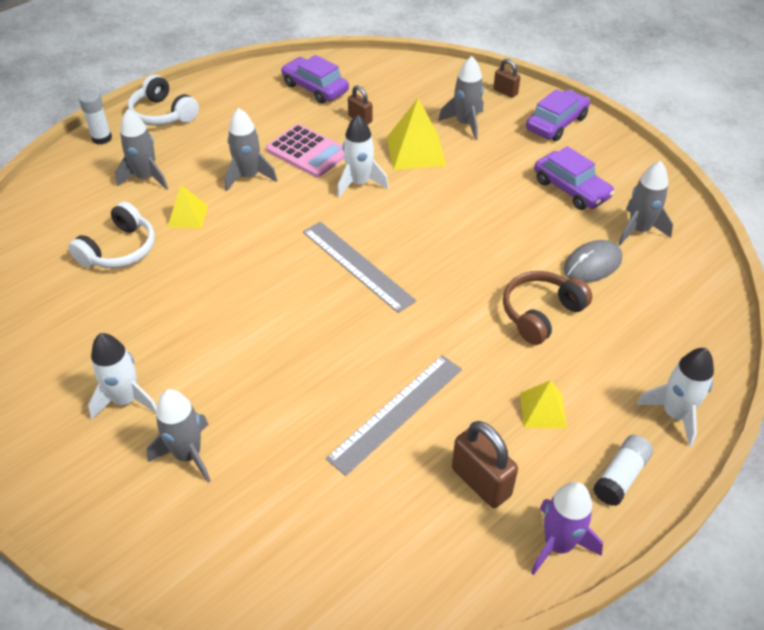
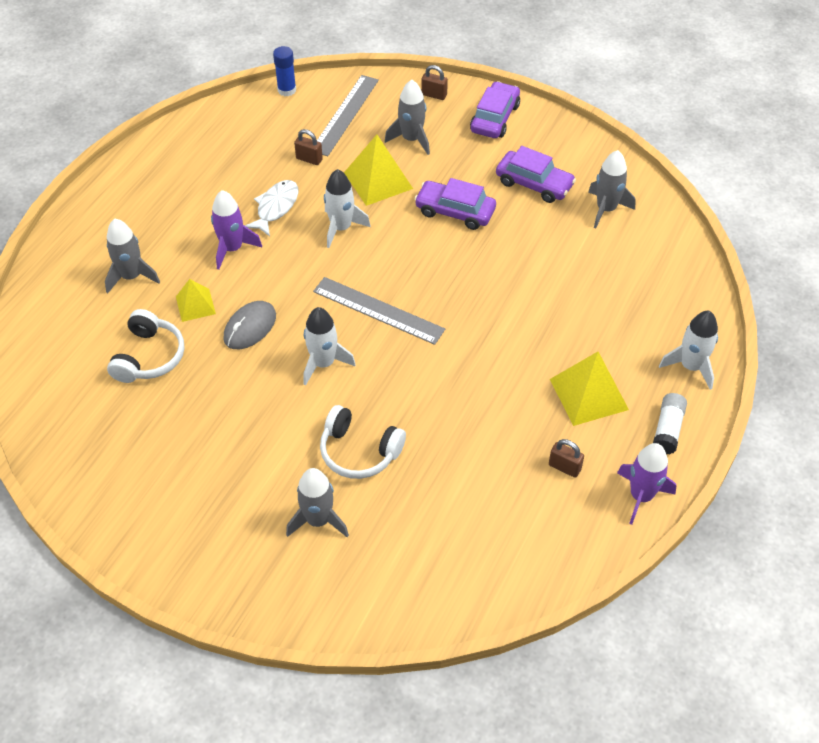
camera: 20 degrees left, 5 degrees up
(102, 138) = (60, 246): white glue stick -> none
(126, 400) = (238, 492): white rocket -> white rocket (323, 363)
(163, 114) = (108, 202): white headphones -> white headphones (359, 451)
(249, 176) = (232, 249): grey rocket -> purple rocket
(307, 151) = (275, 207): pink calculator -> white fish
(315, 88) = (248, 135): purple car -> purple car (455, 211)
(369, 60) = (287, 90): none -> blue glue stick
(396, 412) = (473, 432): grey ruler -> grey ruler (345, 115)
(481, 482) = (564, 467): brown padlock -> brown padlock, size x0.59
(541, 313) = (554, 310): brown headphones -> none
(543, 410) = (589, 394): yellow pyramid -> yellow pyramid, size x1.66
(592, 264) = (579, 253): grey mouse -> grey mouse (250, 327)

